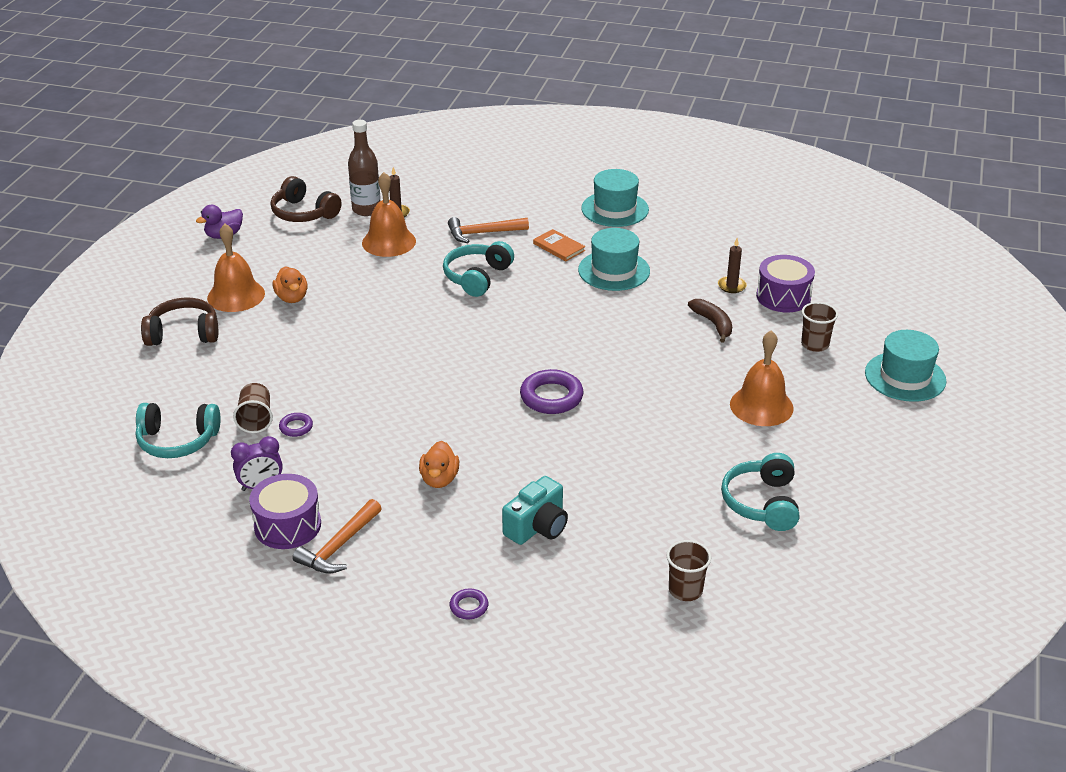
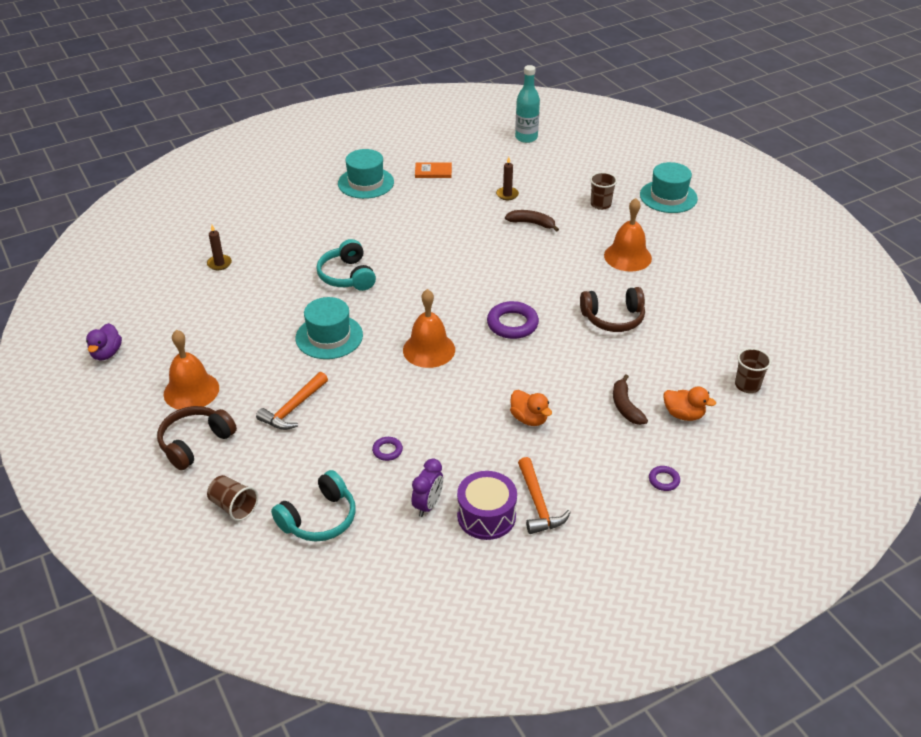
camera: 45 degrees left, 5 degrees up
(256, 419) = (351, 465): brown cup -> brown cup (234, 506)
(292, 298) = (238, 366): orange duck -> orange duck (683, 414)
(304, 213) = (146, 301): brown headphones -> brown headphones (613, 318)
(366, 210) = (192, 273): brown bottle -> none
(389, 242) = (246, 286): orange bell -> orange bell (429, 349)
(483, 233) = (304, 244): orange hammer -> orange hammer (293, 408)
(537, 527) = (625, 406): turquoise camera -> brown banana
(559, 247) = (369, 227): orange book -> orange book (433, 172)
(614, 270) = (426, 223): turquoise hat -> turquoise hat (329, 337)
(762, 503) = (709, 311): turquoise headphones -> none
(783, 297) = (543, 185): purple drum -> none
(839, 244) = (526, 138): none -> turquoise bottle

